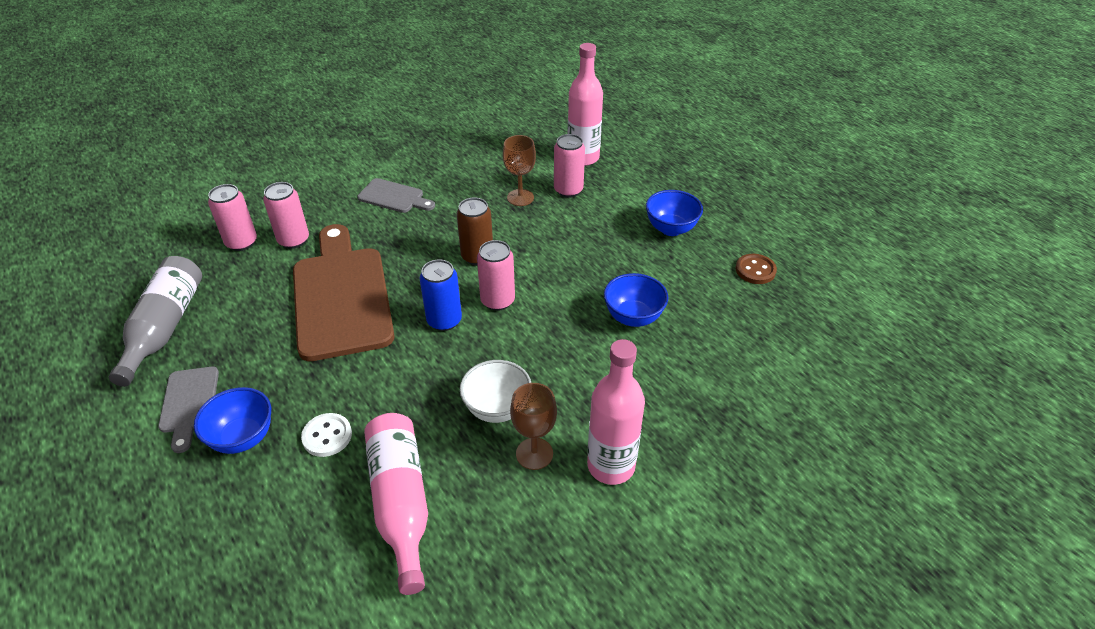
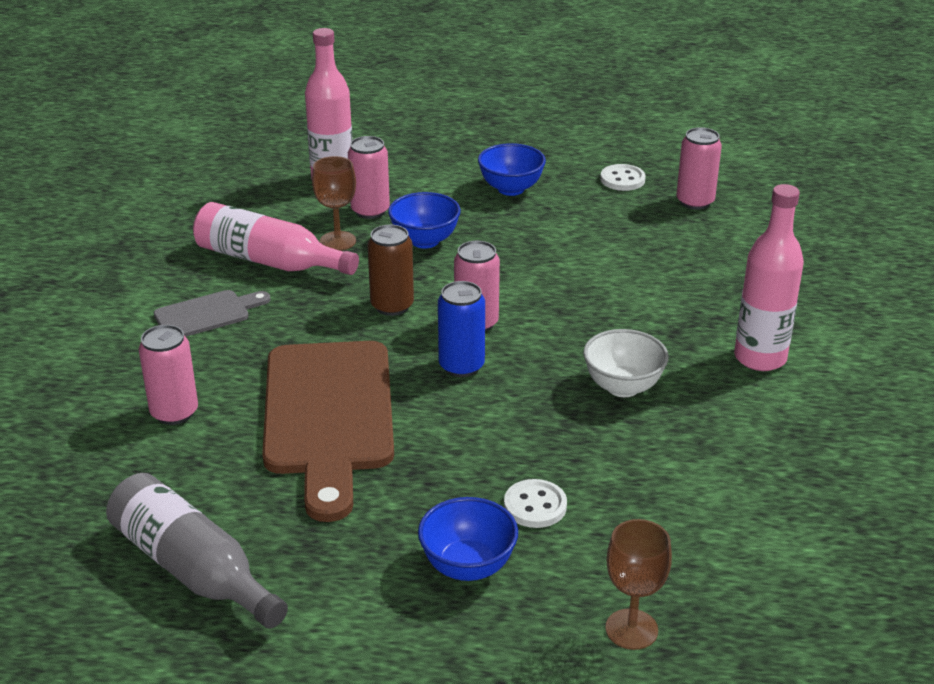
camera: 50 degrees left, 10 degrees down
(189, 403) = (361, 590): grey cutting board -> none
(241, 242) = (115, 453): pink can -> pink can (695, 202)
(341, 296) = (329, 416): brown cutting board -> brown cutting board turned 120 degrees counterclockwise
(400, 503) = (677, 492): pink bottle -> pink bottle (269, 261)
(534, 453) = (701, 391): brown goblet -> brown goblet (631, 629)
(633, 317) = (599, 263): blue bowl -> blue bowl (425, 241)
(755, 270) = (622, 179): brown button -> white button

